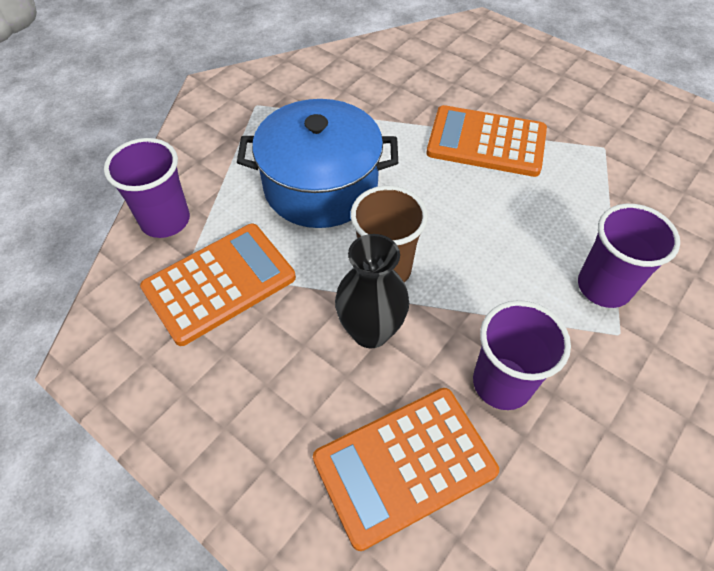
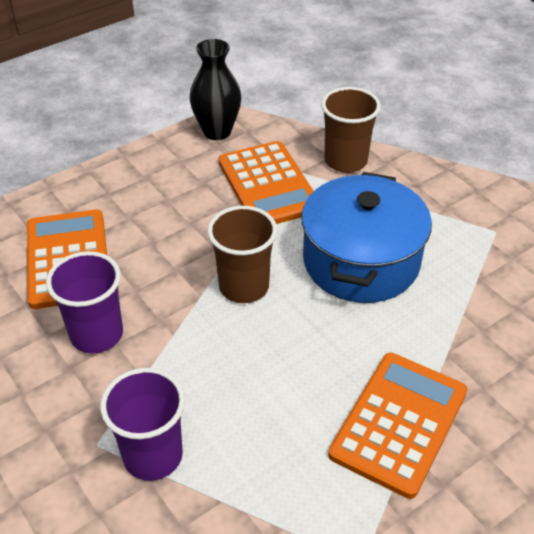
camera: 105 degrees right, 10 degrees down
(165, 220) = (345, 161): purple cup -> brown cup
(370, 331) = (184, 264): black vase -> black vase (217, 131)

